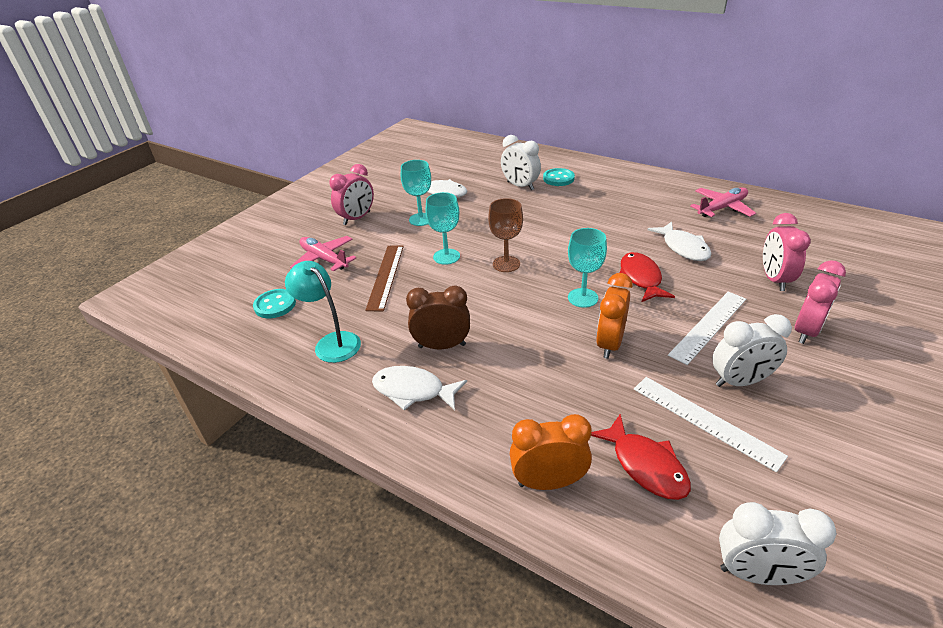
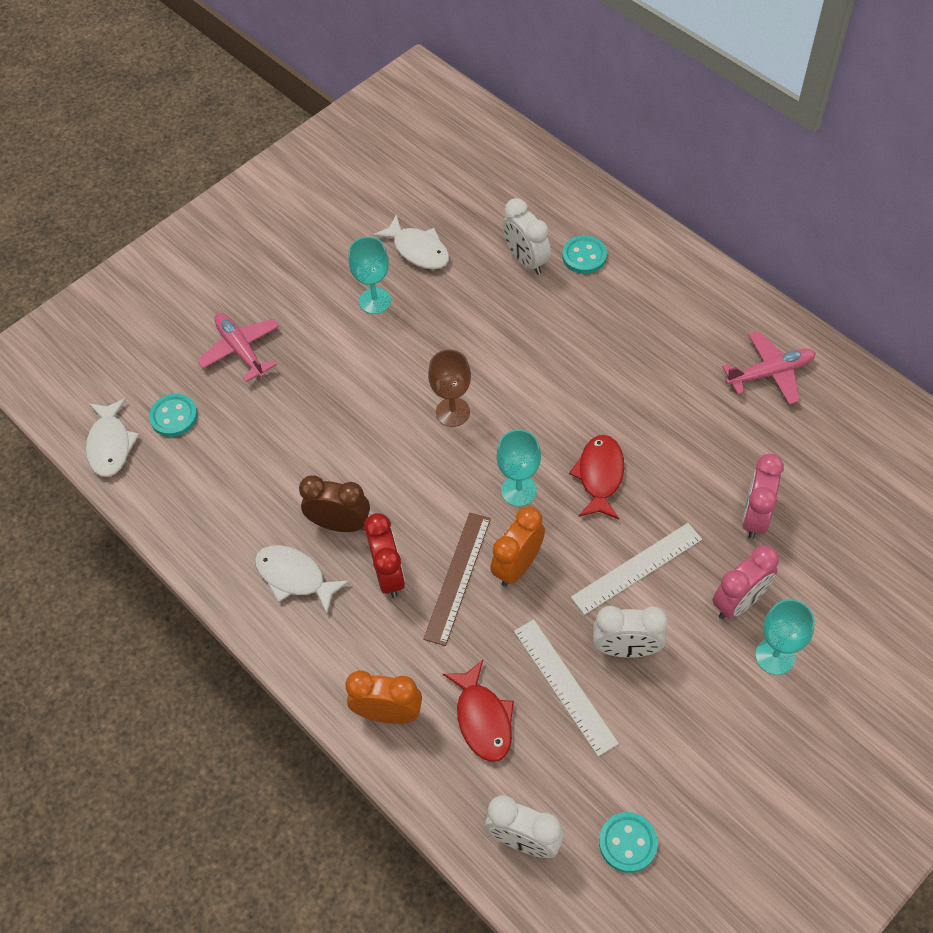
camera: 15 degrees right, 20 degrees up
(332, 342) = (226, 490): turquoise lamp -> none
(357, 218) = (295, 279): pink clock -> none
(385, 276) = (306, 399): brown ruler -> brown ruler (457, 577)
(446, 256) = (386, 381): turquoise goblet -> turquoise goblet (775, 656)
(500, 371) = (389, 574): none -> red clock
(683, 248) = (678, 436): white fish -> white fish (110, 445)
(865, 548) = (628, 843): none -> turquoise button

